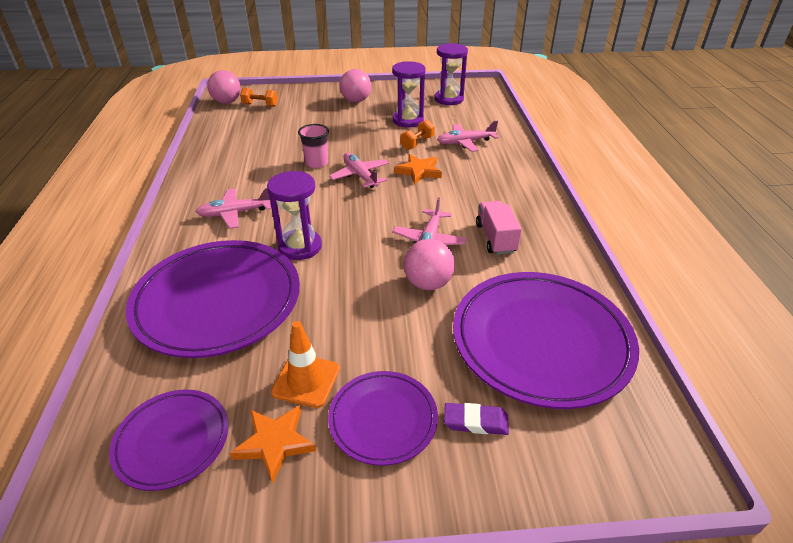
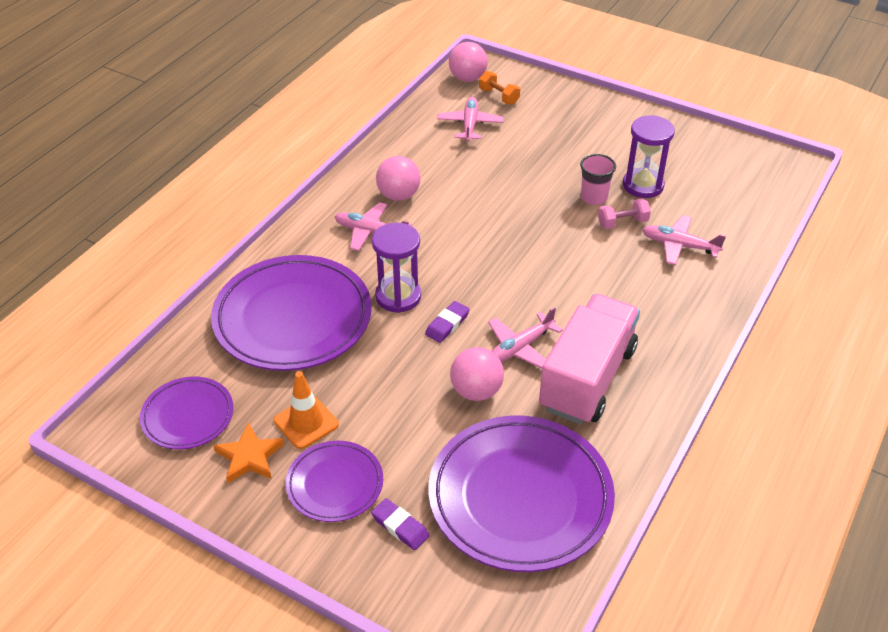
camera: 35 degrees right, 5 degrees up
(317, 163) = (492, 204): pink cup -> pink cup (594, 197)
(356, 101) = (609, 131): pink ball -> pink ball (398, 195)
(358, 249) = (447, 324): none -> purple eraser
(360, 175) = (522, 240): pink plane -> pink plane (470, 124)
(417, 143) = (622, 223): orange dumbbell -> pink dumbbell
(418, 171) = (588, 261): orange star -> none
(449, 99) = (725, 172): purple hourglass -> none
(495, 238) = (587, 378): pink truck -> pink truck, size x1.87

